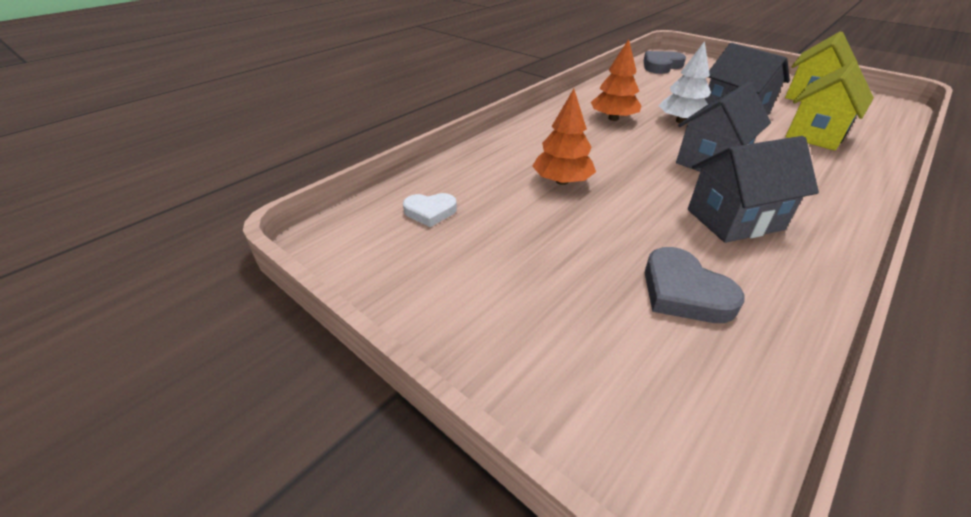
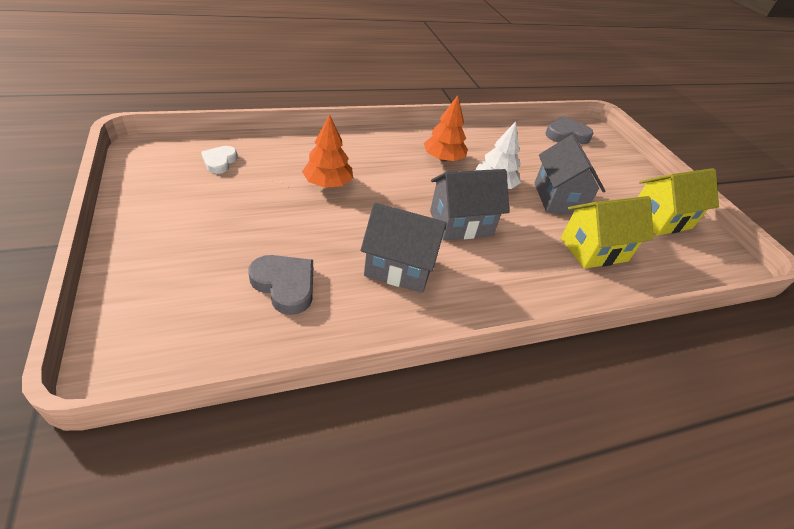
camera: 25 degrees right, 5 degrees up
(430, 212) = (220, 162): white heart -> white heart turned 75 degrees clockwise
(684, 292) = (285, 285): grey heart -> grey heart turned 135 degrees clockwise

